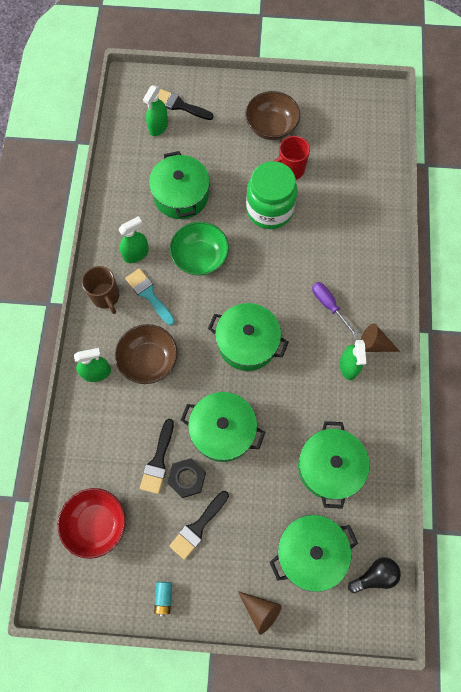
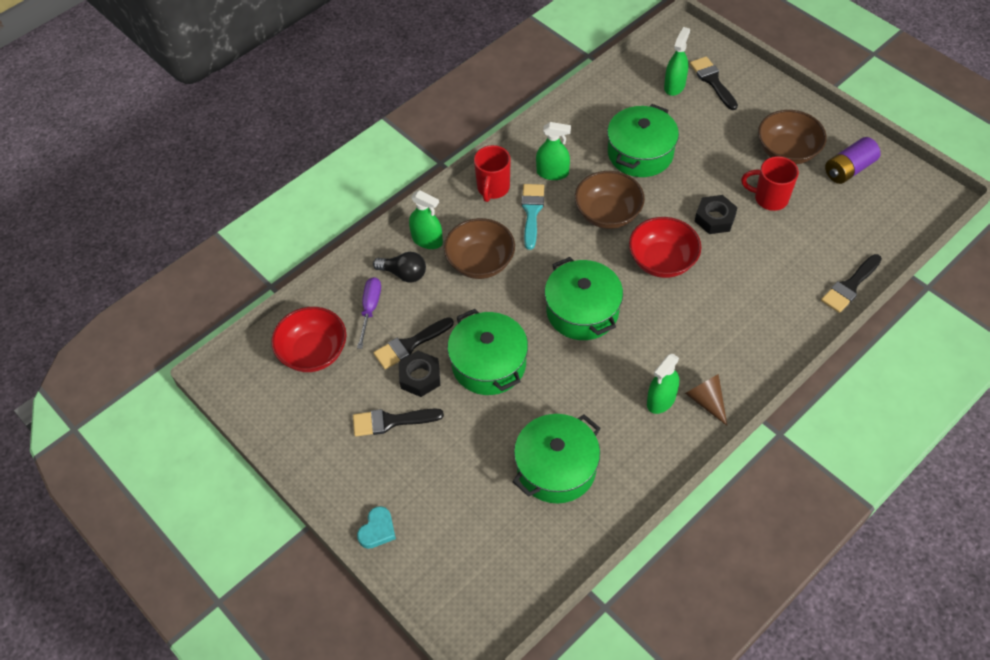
camera: 45 degrees right, 15 degrees down
(106, 297) = (493, 188): brown mug -> red mug
(158, 126) = (674, 86): green spray bottle -> green spray bottle turned 135 degrees clockwise
(164, 597) = (309, 451): turquoise battery -> none
(200, 257) = (608, 213): green bowl -> brown bowl
(260, 610) = (377, 530): brown cone -> turquoise heart
(264, 266) = (662, 261): none -> red bowl
(269, 210) = (715, 218): green jar -> black nut
(310, 552) = (468, 522): green pot -> none
(318, 113) = (849, 169): none -> purple battery
(329, 306) = (693, 336): purple screwdriver -> purple screwdriver (370, 309)
(375, 575) = (507, 591): black light bulb -> black light bulb (404, 274)
(387, 198) = (850, 286): none -> black brush

